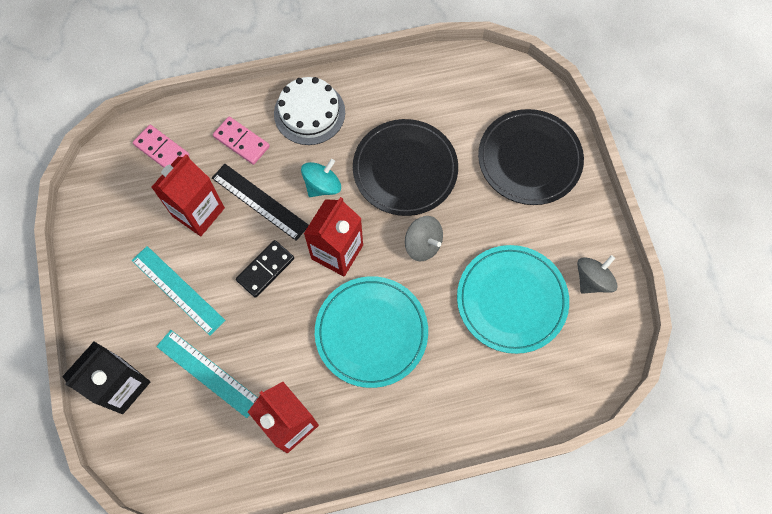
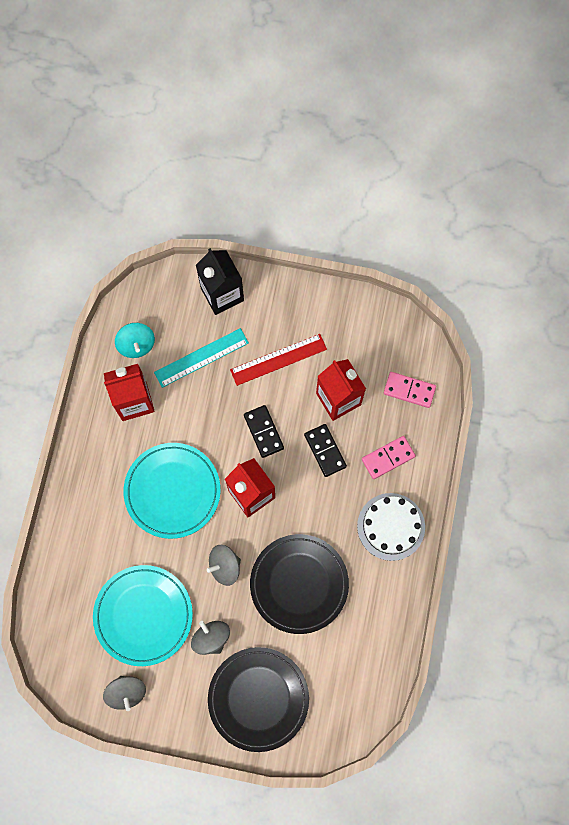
camera: 115 degrees right, 5 degrees up
(162, 150) = (409, 390): pink domino -> pink domino turned 45 degrees clockwise
(178, 290) = (278, 359): turquoise ruler -> red ruler
(259, 201) = (325, 450): black ruler -> black domino
(322, 185) = (316, 508): turquoise spinning top -> turquoise spinning top (136, 345)
(498, 225) = (211, 638): none -> grey spinning top

